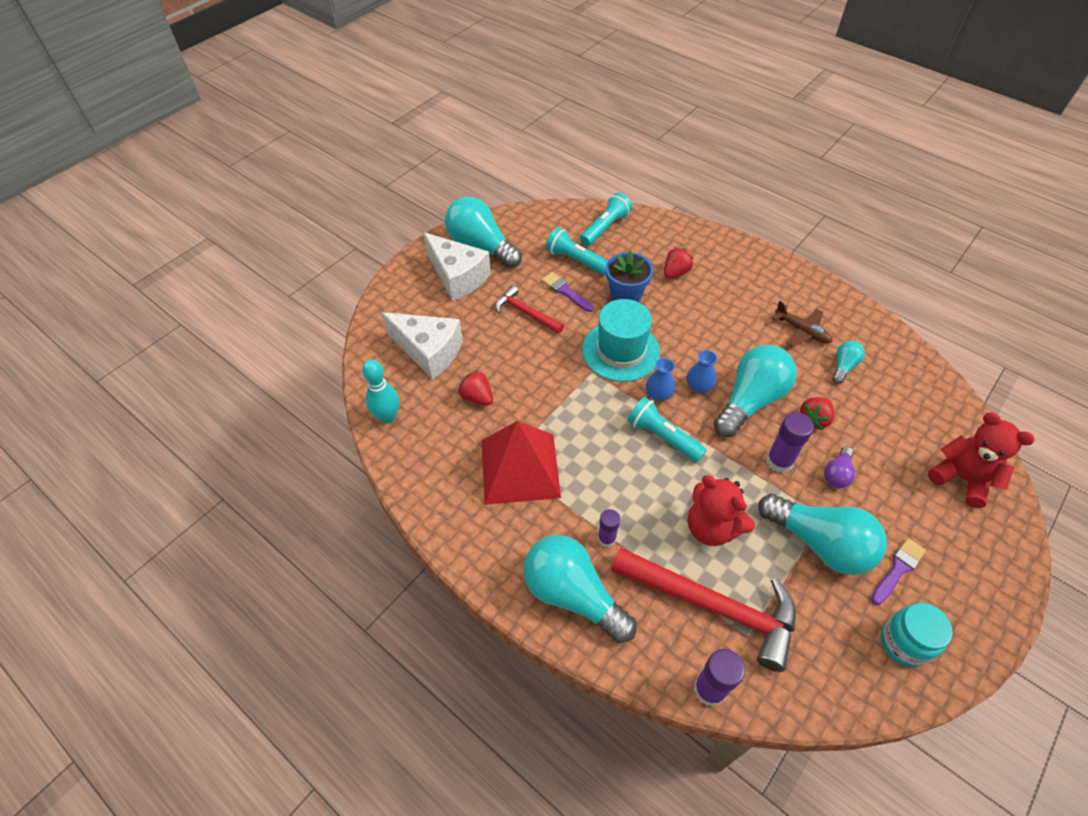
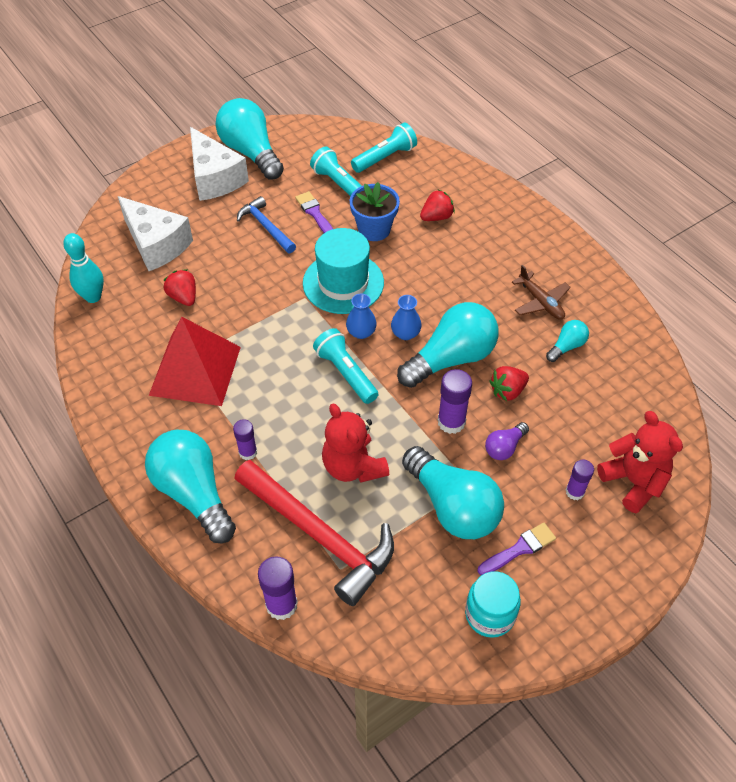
camera: 15 degrees right, 0 degrees up
(526, 313) = (266, 227): red hammer -> blue hammer
(917, 501) = (575, 492): none -> purple glue stick

